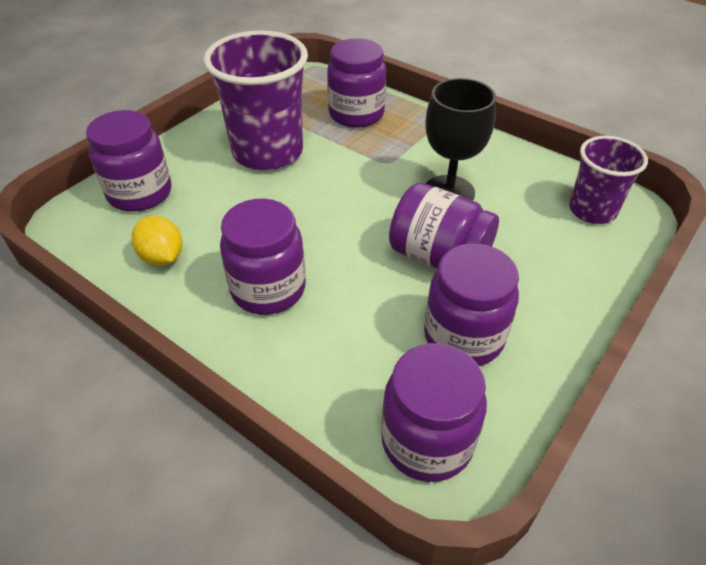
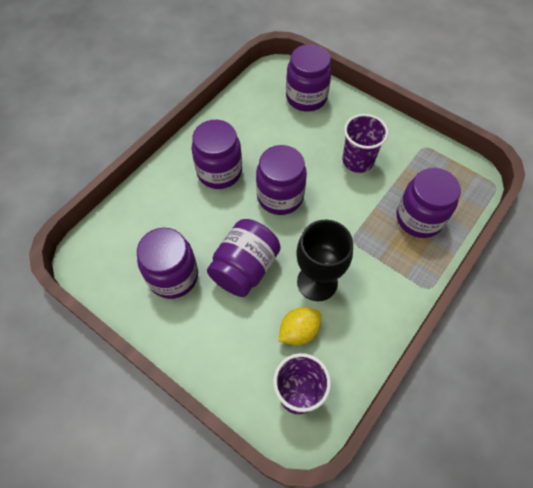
camera: 90 degrees right, 15 degrees up
(162, 257) = (248, 118): yellow lemon -> yellow lemon (299, 331)
(267, 152) = (357, 161): purple cup -> purple cup, size x0.60
(427, 441) = (105, 250): purple jar -> purple jar (280, 196)

